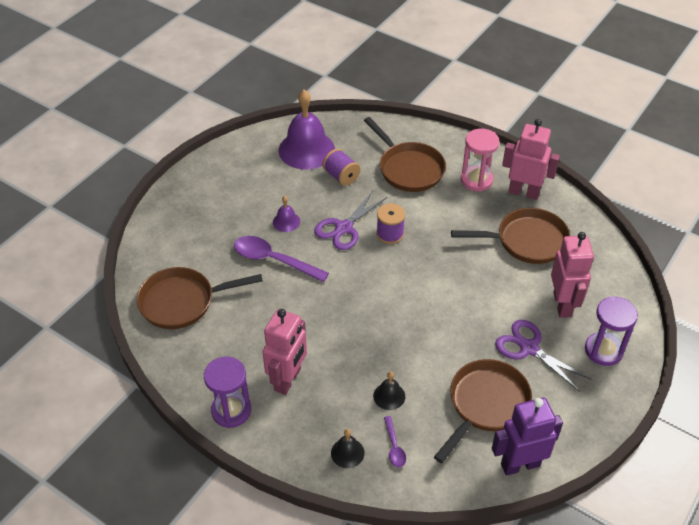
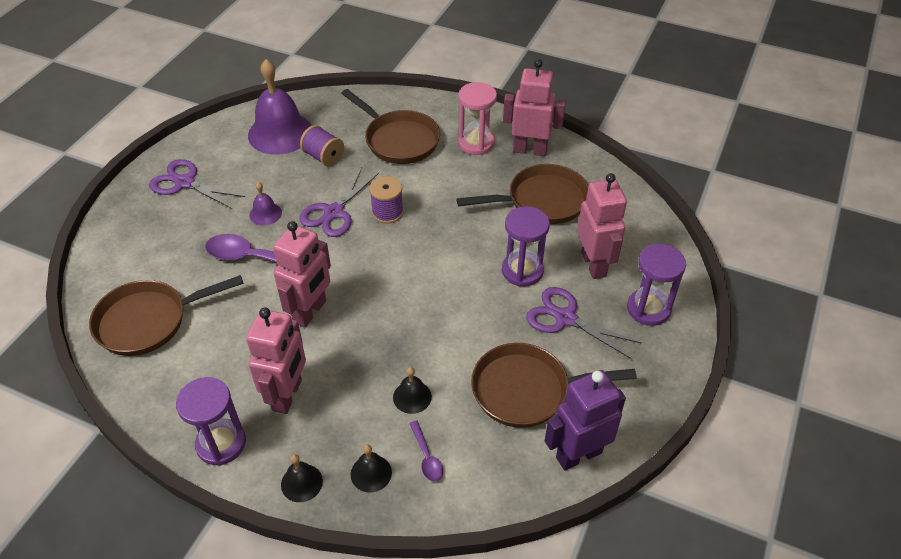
camera: 10 degrees left, 0 degrees up
(221, 185) = (184, 183): none -> purple scissors
(291, 451) = (301, 482): none -> black bell
(314, 312) = (310, 312): none -> pink robot
(486, 405) = (527, 390): brown pan -> brown pan turned 120 degrees counterclockwise
(499, 301) = (522, 271): none -> purple hourglass

